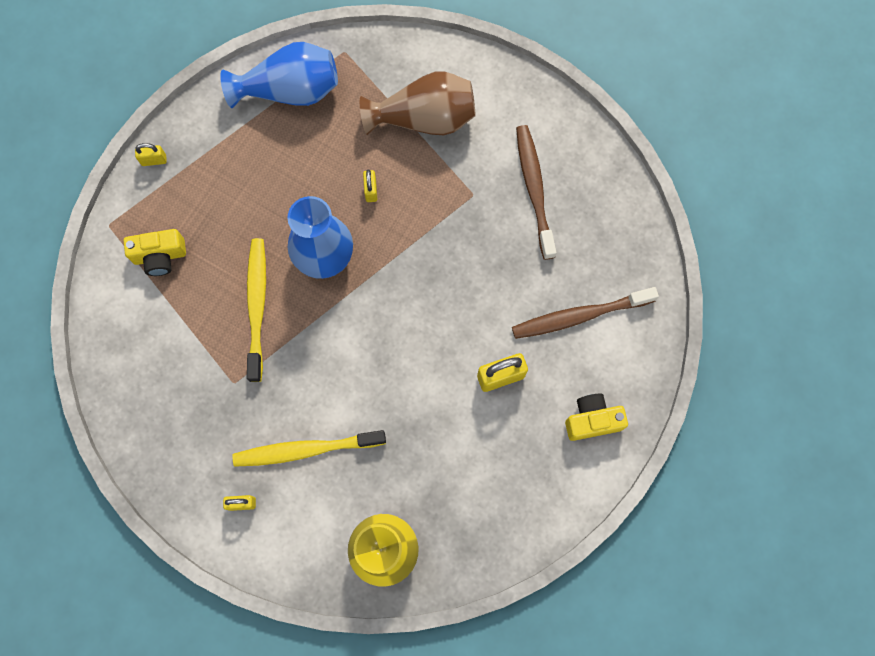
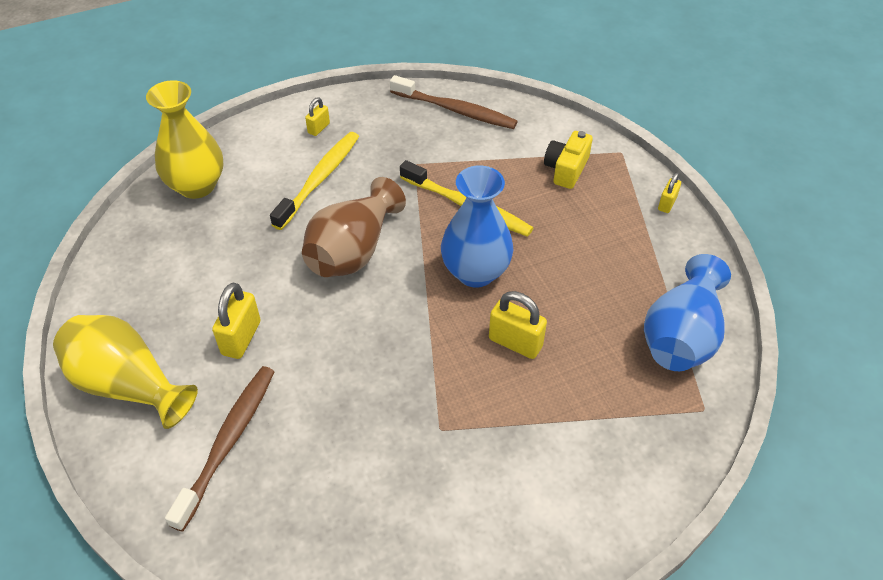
camera: 125 degrees right, 25 degrees down
(371, 190) = (515, 342): yellow padlock -> yellow padlock, size x1.69
(424, 119) = (565, 438): brown vase -> brown vase (353, 251)
(534, 189) = (398, 493): brown toothbrush -> brown toothbrush (456, 110)
(592, 420) = (128, 385): yellow camera -> yellow vase

